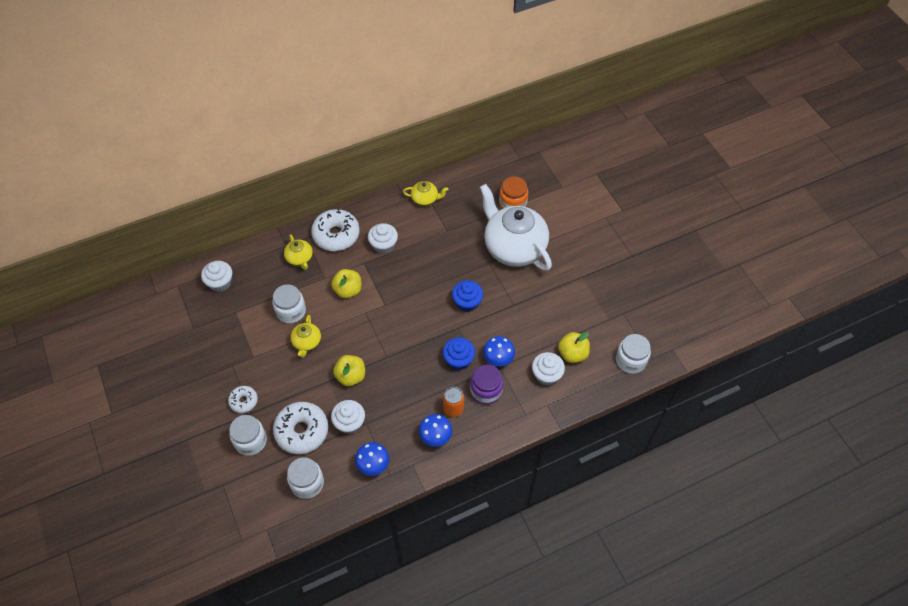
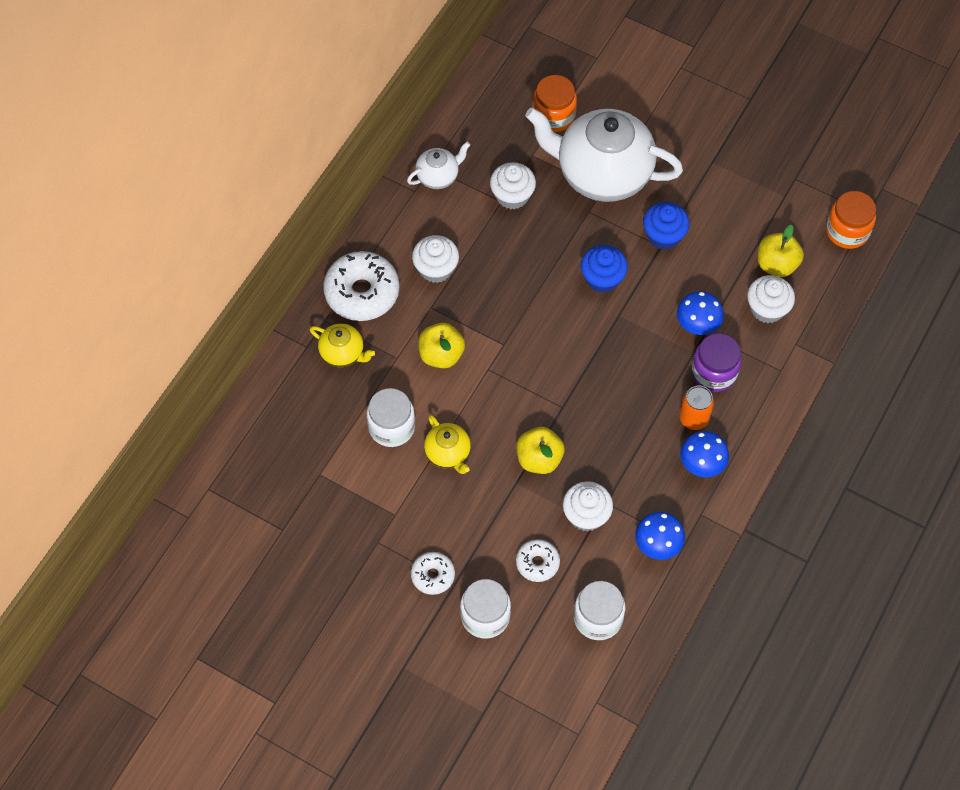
camera: 35 degrees left, 5 degrees up
(220, 282) = (263, 449): white cupcake -> white cupcake (512, 195)
(302, 431) = (537, 563): white donut -> white donut, size x0.54
(425, 200) = (438, 176): yellow teapot -> white teapot
(458, 360) = (651, 356): blue cupcake -> blue cupcake (663, 235)
(630, 360) = (847, 231): white jar -> orange jar

